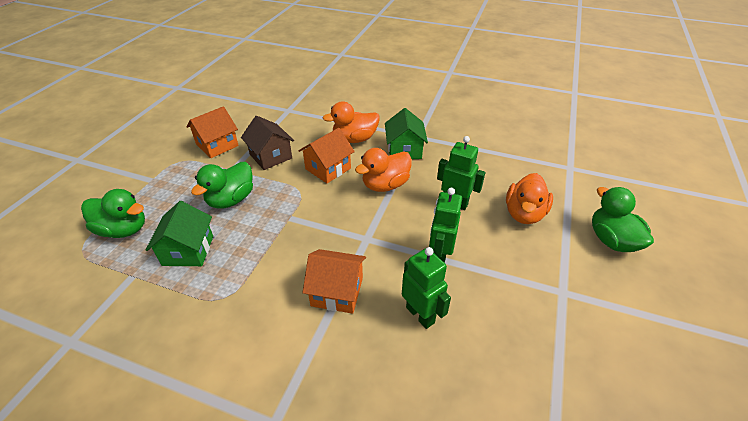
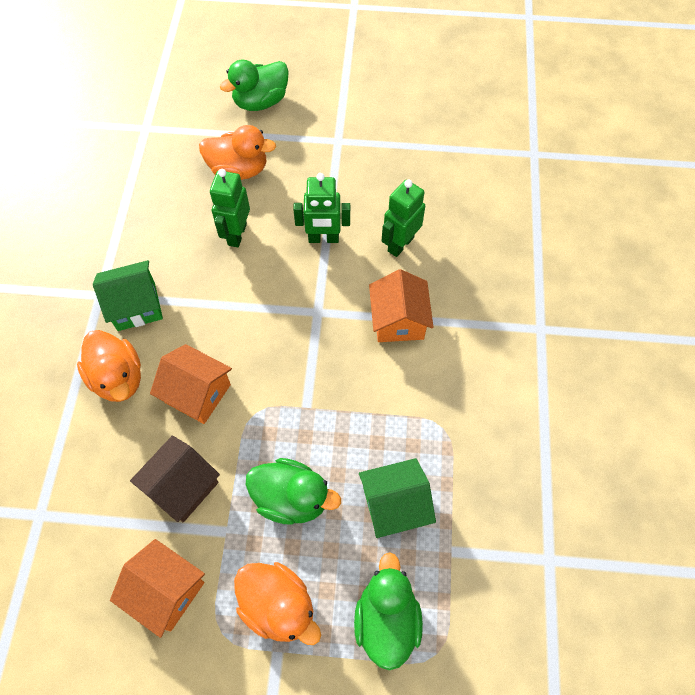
camera: 105 degrees left, 20 degrees up
(385, 185) = (218, 313): orange duck -> orange duck (278, 606)

